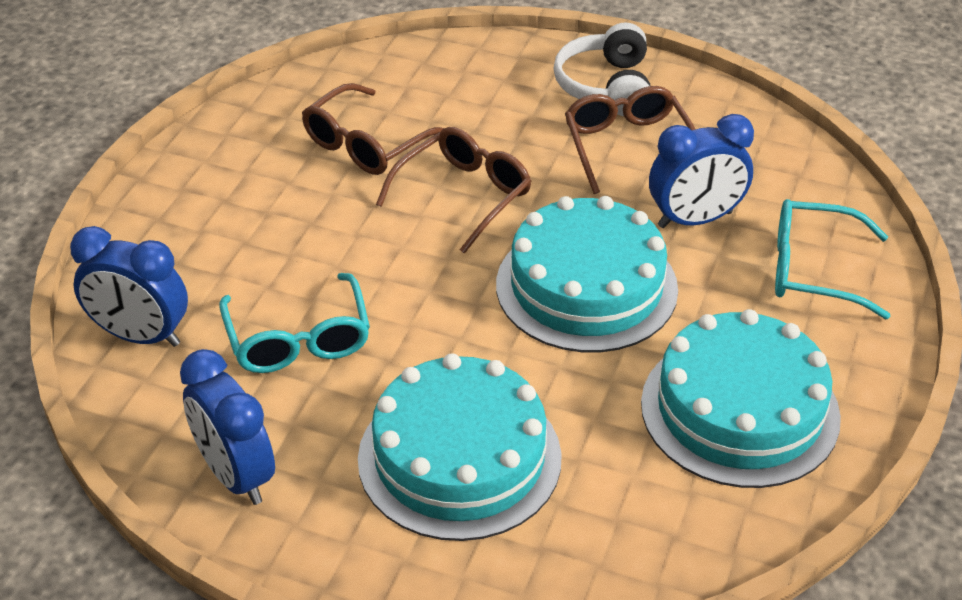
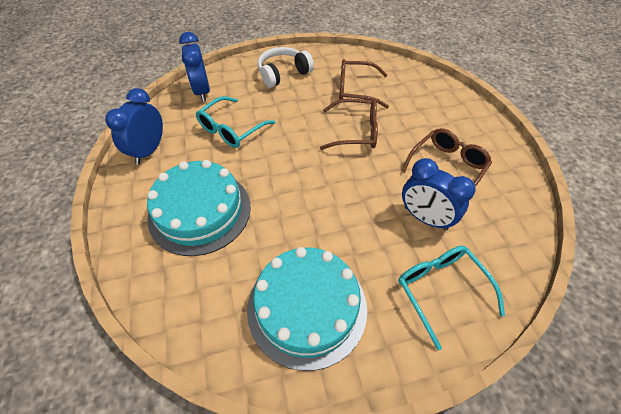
camera: 55 degrees right, 10 degrees up
(586, 286) = (339, 200): turquoise cake -> none
(606, 86) = (478, 139): white headphones -> white headphones (283, 74)

